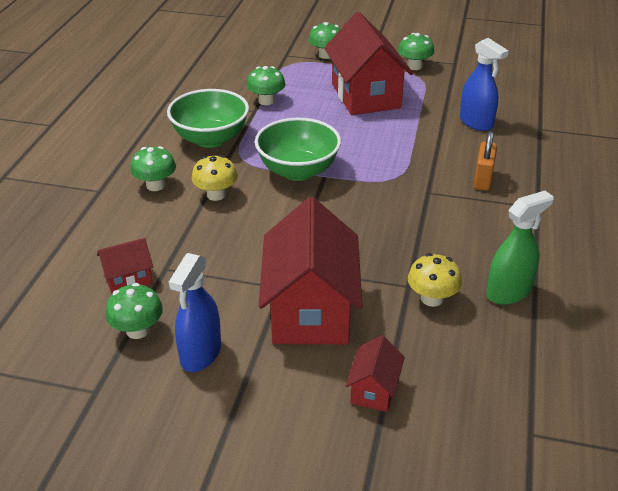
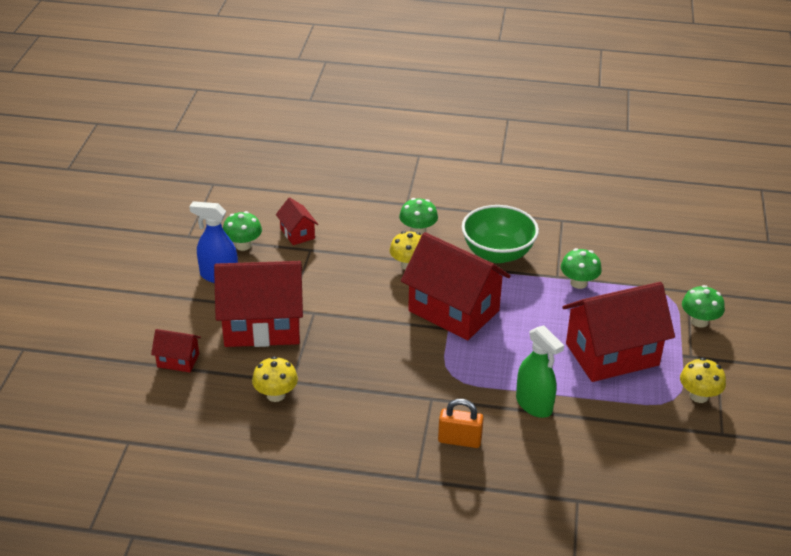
camera: 85 degrees right, 0 degrees up
(298, 171) = (453, 311): green bowl -> red house
(414, 66) = (699, 396): green mushroom -> yellow mushroom
(476, 123) = (576, 443): blue spray bottle -> none
(508, 292) = (284, 444): green spray bottle -> green spray bottle (534, 405)

